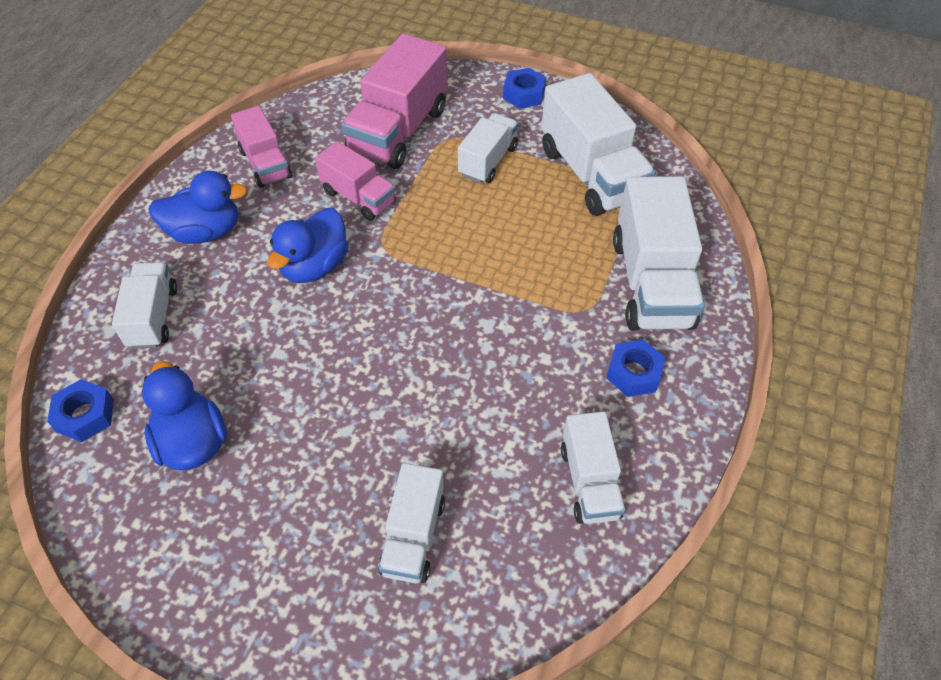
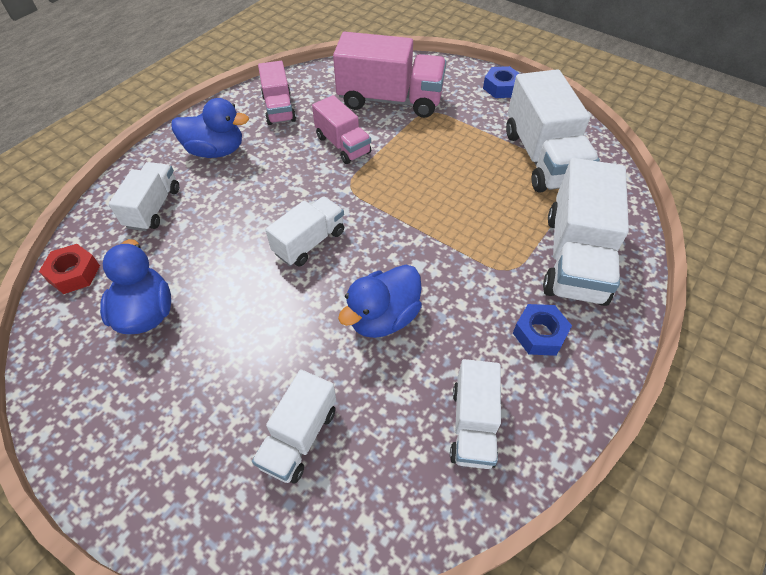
camera: 15 degrees right, 0 degrees up
(85, 415) = (74, 273): blue nut -> red nut
(314, 266) = (290, 191): blue duck -> blue duck (383, 317)
(398, 131) = (390, 100): pink truck -> pink truck turned 120 degrees counterclockwise
(488, 161) = (456, 134): white truck -> white truck (309, 242)

